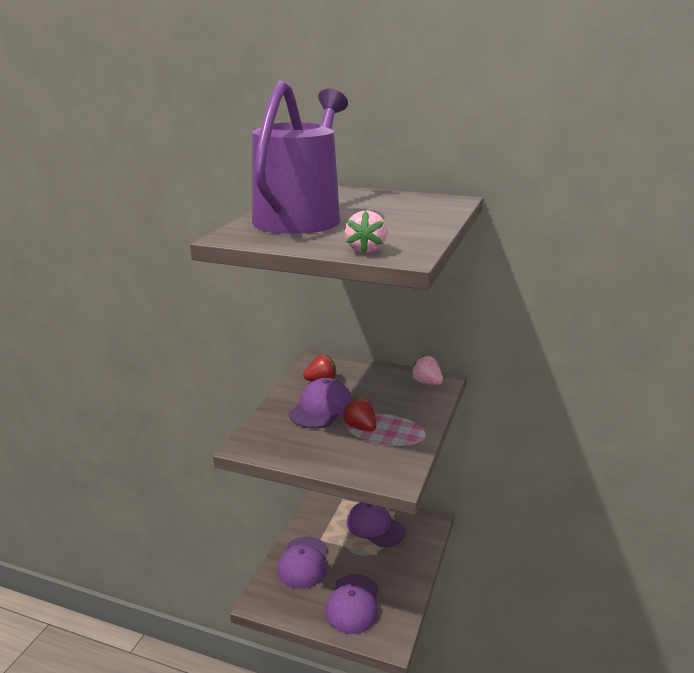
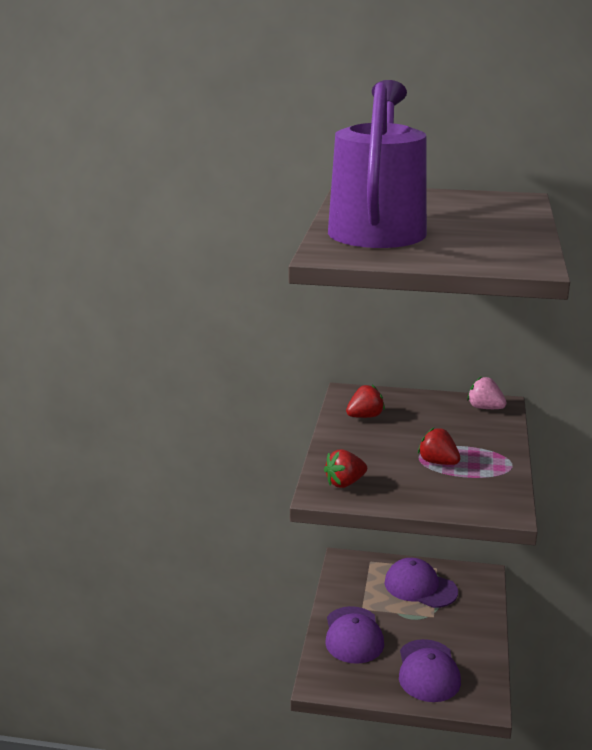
camera: 10 degrees left, 0 degrees up
(270, 438) = (345, 483): none -> red strawberry
(321, 408) = (382, 446): purple cap -> none
(366, 250) = (486, 261): pink strawberry -> none

